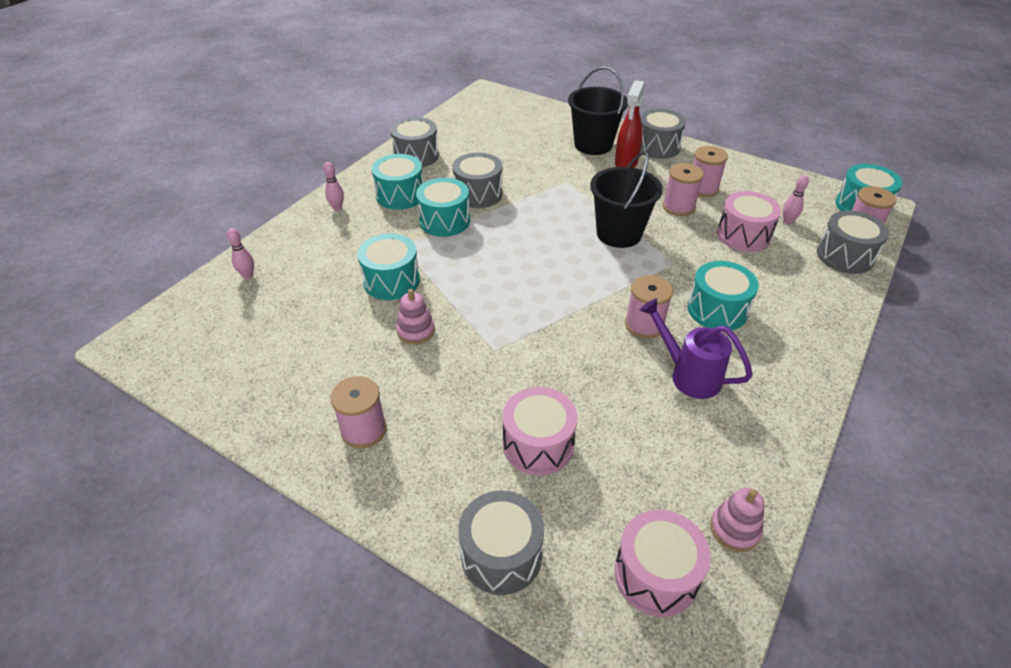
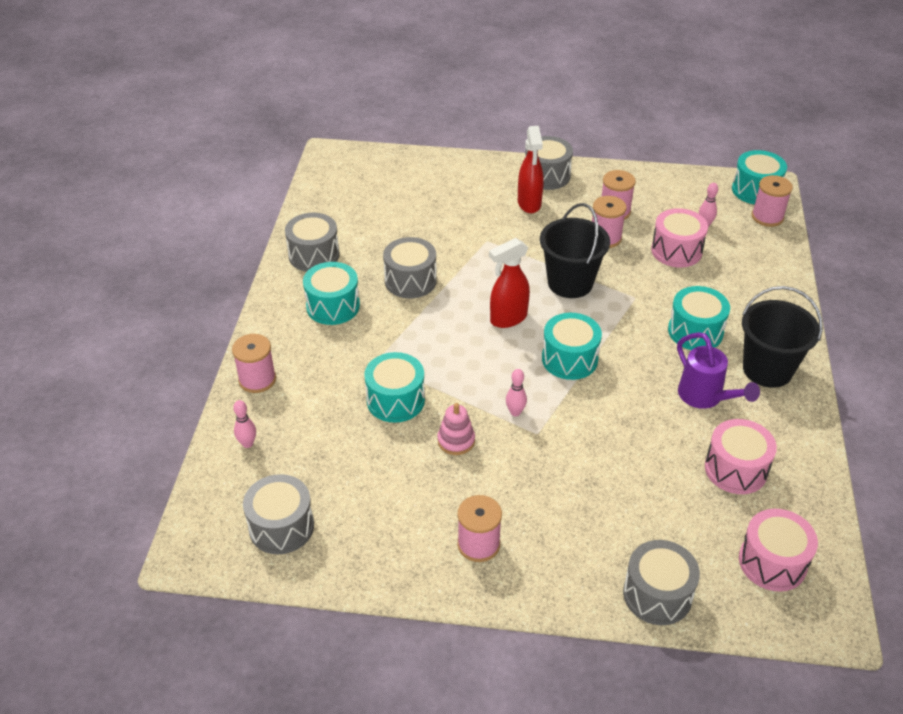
camera: 25 degrees left, 0 degrees up
(337, 207) = (278, 340): pink bowling pin -> pink bowling pin (515, 412)
(444, 221) = (399, 321): turquoise drum -> turquoise drum (569, 359)
(538, 445) = (628, 500): pink drum -> pink drum (735, 469)
(540, 246) = (508, 318): none -> red spray bottle
(593, 145) = (484, 190): black bucket -> black bucket (767, 369)
(644, 325) = (645, 366): pink spool -> pink spool (257, 379)
(688, 374) = (705, 398): purple watering can -> purple watering can turned 135 degrees counterclockwise
(734, 529) = (806, 507): pink stacking toy -> none
(845, 256) = (767, 246): grey drum -> grey drum (281, 527)

